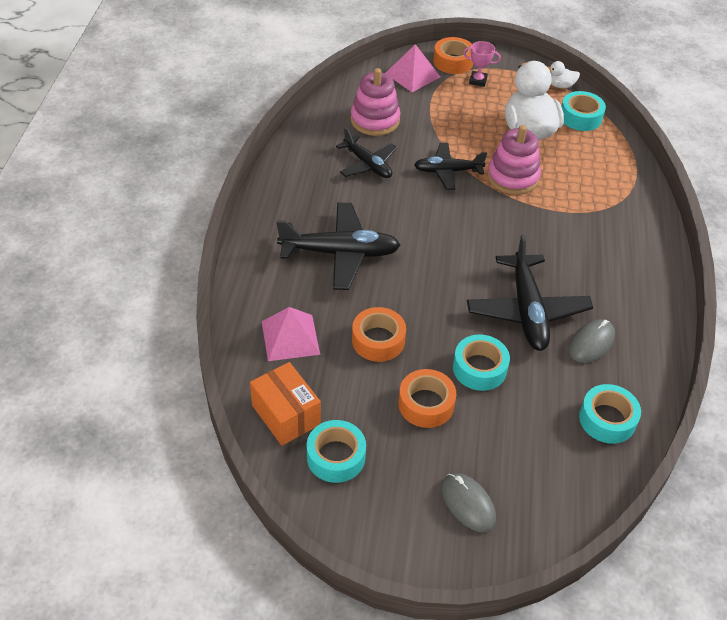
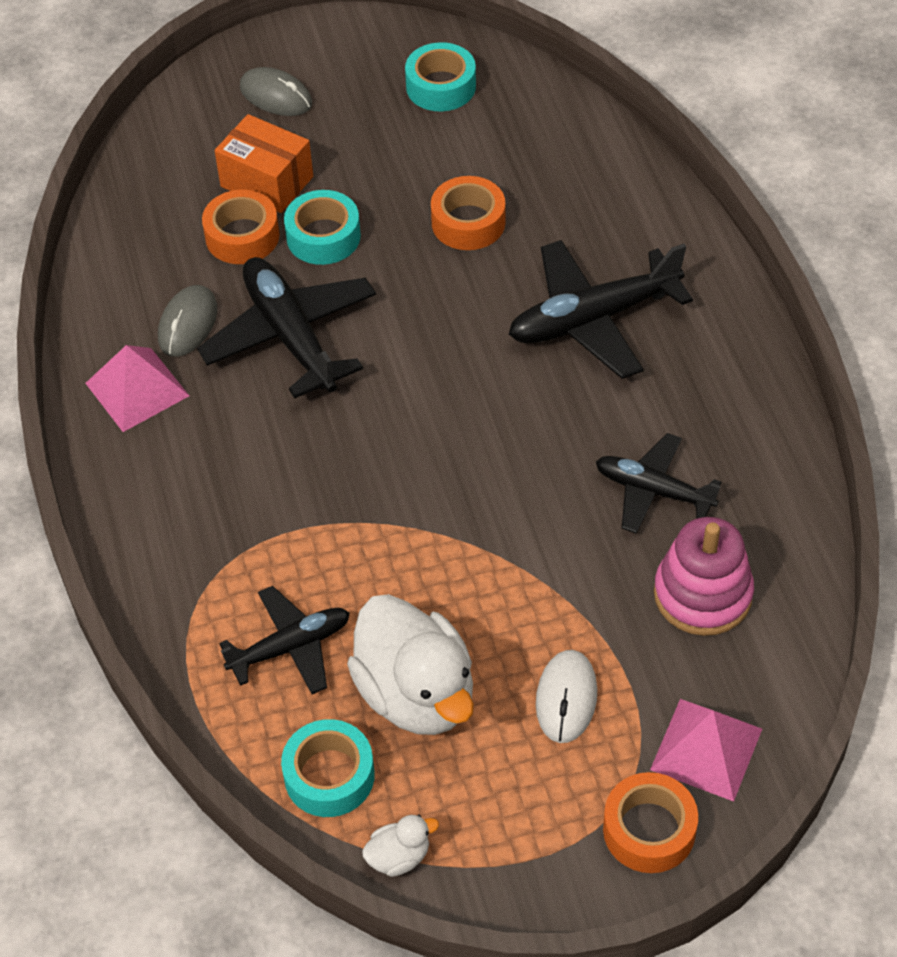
camera: 160 degrees right, 5 degrees up
(286, 415) = (523, 104): orange box -> orange box (267, 181)
(290, 337) = (578, 185): pink pyramid -> pink pyramid (137, 389)
(426, 404) = (369, 173): orange tape -> orange tape (242, 236)
(447, 171) = (516, 533): black plane -> black plane (290, 647)
(461, 107) = (566, 698): none -> white mouse
(478, 81) = (571, 792): pink trophy -> none
(512, 177) = (402, 566): pink stacking toy -> none
(607, 419) = (143, 235): turquoise tape -> none

